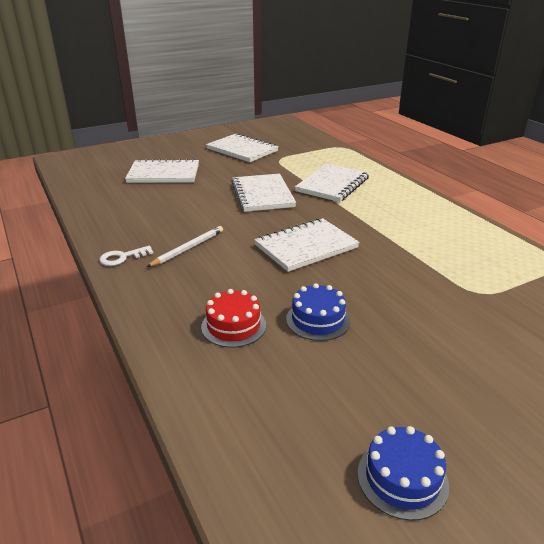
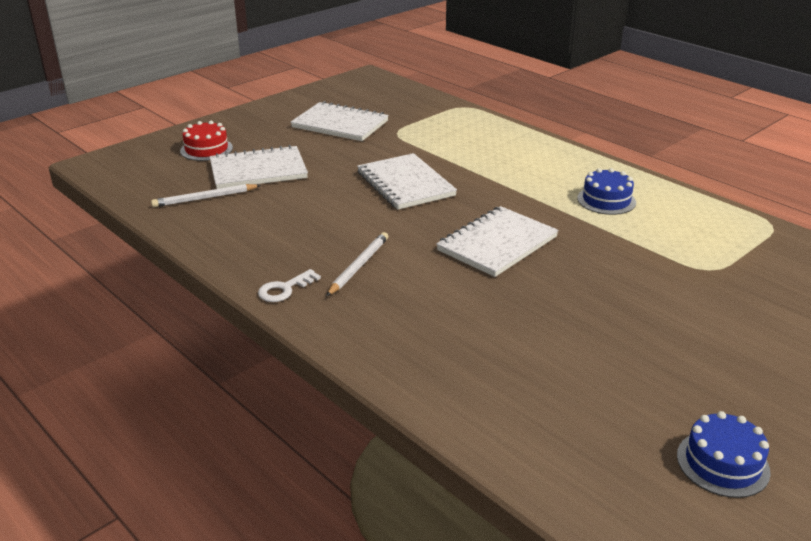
camera: 15 degrees left, 0 degrees up
(114, 188) = (205, 198): none -> white pencil
(233, 326) = (471, 348): red cake -> red cake (206, 149)
(318, 320) = (558, 326): blue cake -> blue cake (606, 200)
(332, 185) = (483, 160): white notebook -> none

